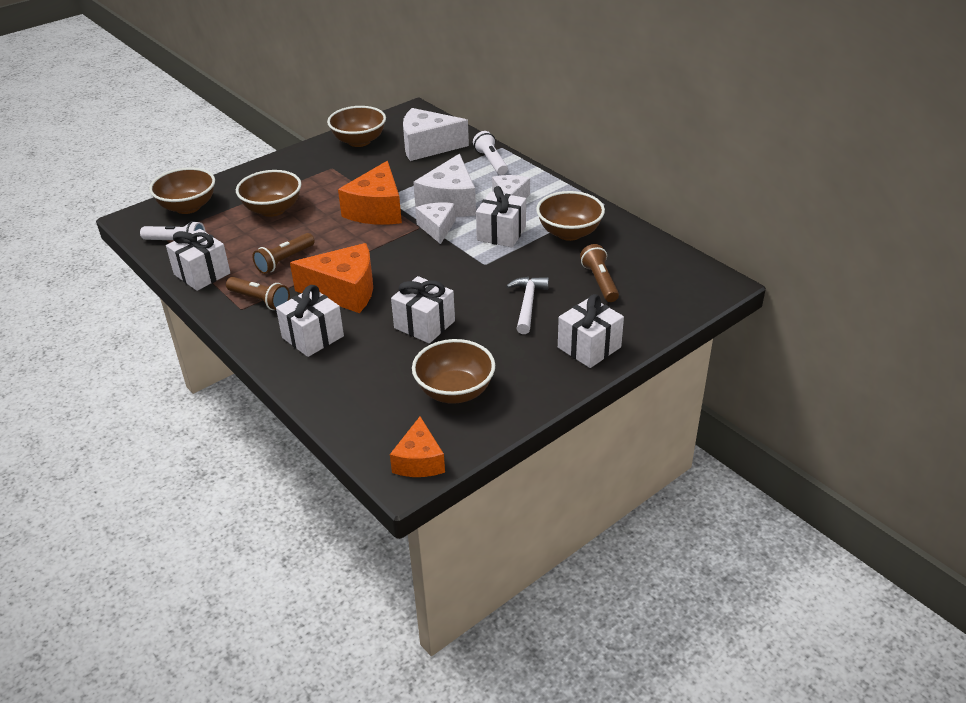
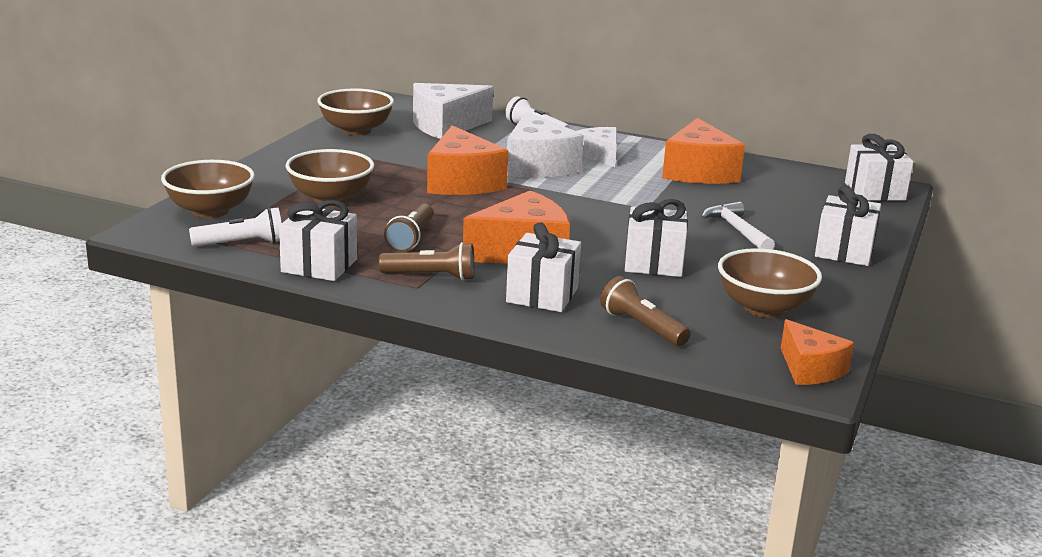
camera: 30 degrees left, 15 degrees down
(437, 228) = (553, 187): white cheese -> none
(501, 233) = (629, 182): white gift -> white gift (874, 191)
(569, 233) = (698, 172): brown bowl -> orange cheese
(600, 281) = (782, 203): brown flashlight -> brown flashlight (642, 327)

